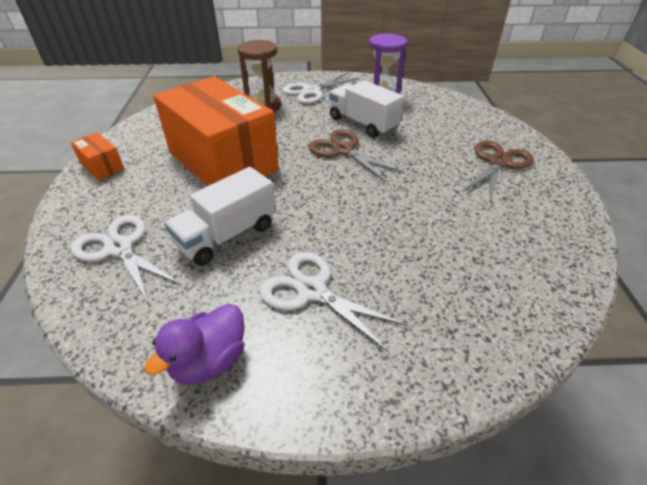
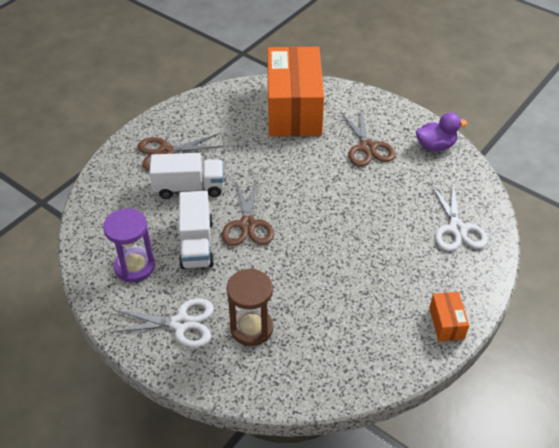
camera: 140 degrees left, 5 degrees up
(222, 161) = (346, 269): orange box -> orange box (293, 110)
(227, 235) = (388, 201): white truck -> white truck (189, 188)
(312, 291) = (367, 147): white scissors -> brown scissors

